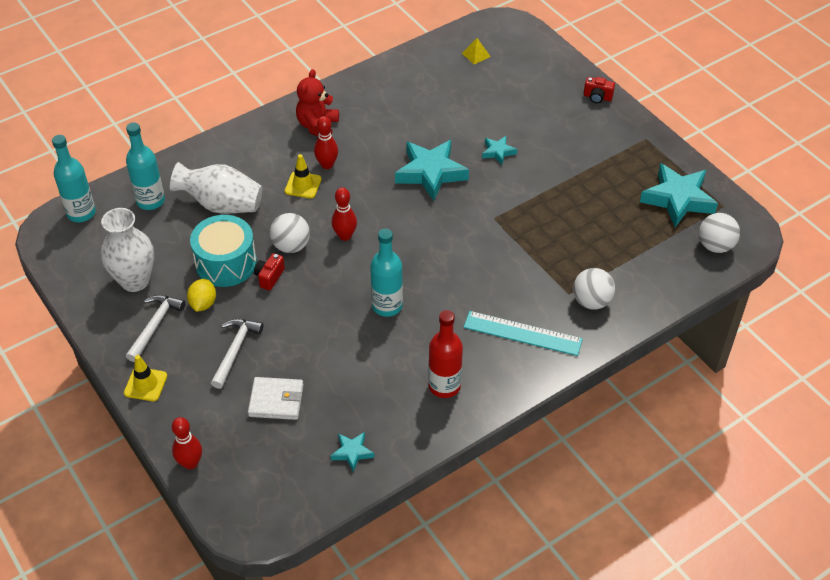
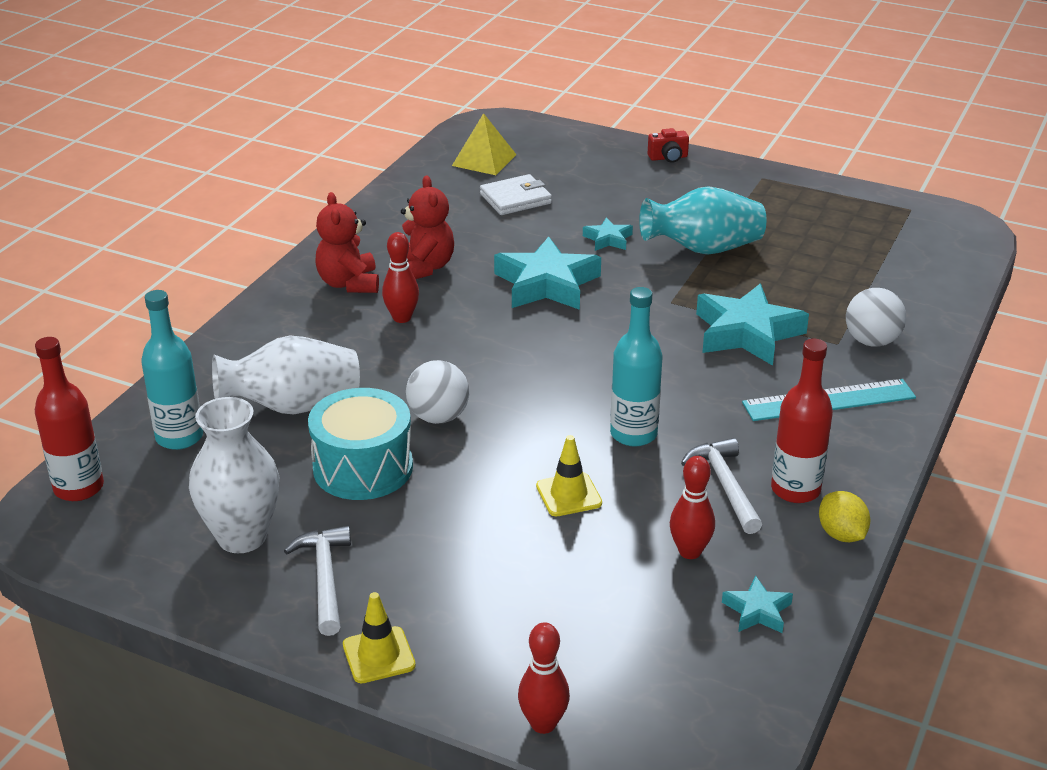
camera: 30 degrees left, 15 degrees down
(81, 213) = (79, 488): turquoise bottle -> red bottle
(203, 303) = (374, 525): yellow lemon -> yellow lemon (841, 534)
(235, 350) = (475, 561): white hammer -> white hammer (725, 485)
(269, 277) = (442, 461): red camera -> none
(276, 400) = (592, 595): white wallet -> white wallet (515, 199)
(303, 185) = (390, 348): yellow traffic cone -> yellow traffic cone (568, 495)
(345, 236) = (501, 381): red bowling pin -> red bowling pin (690, 551)
(369, 131) = (424, 267): none -> red teddy bear
(476, 54) = (484, 160): yellow pyramid -> yellow pyramid, size x1.66
(551, 184) = (703, 249): none -> turquoise vase
(678, 199) = (857, 218): turquoise star -> turquoise star (747, 333)
(715, 246) = (943, 246): white ball -> none

